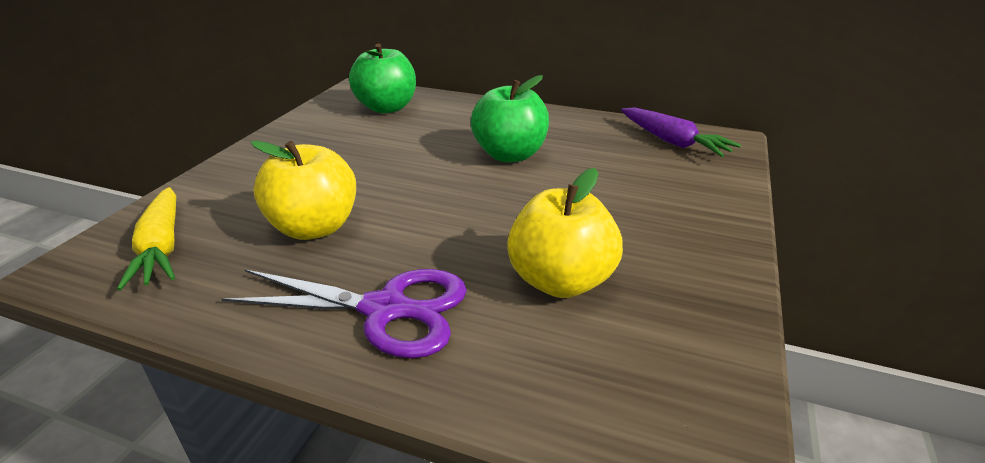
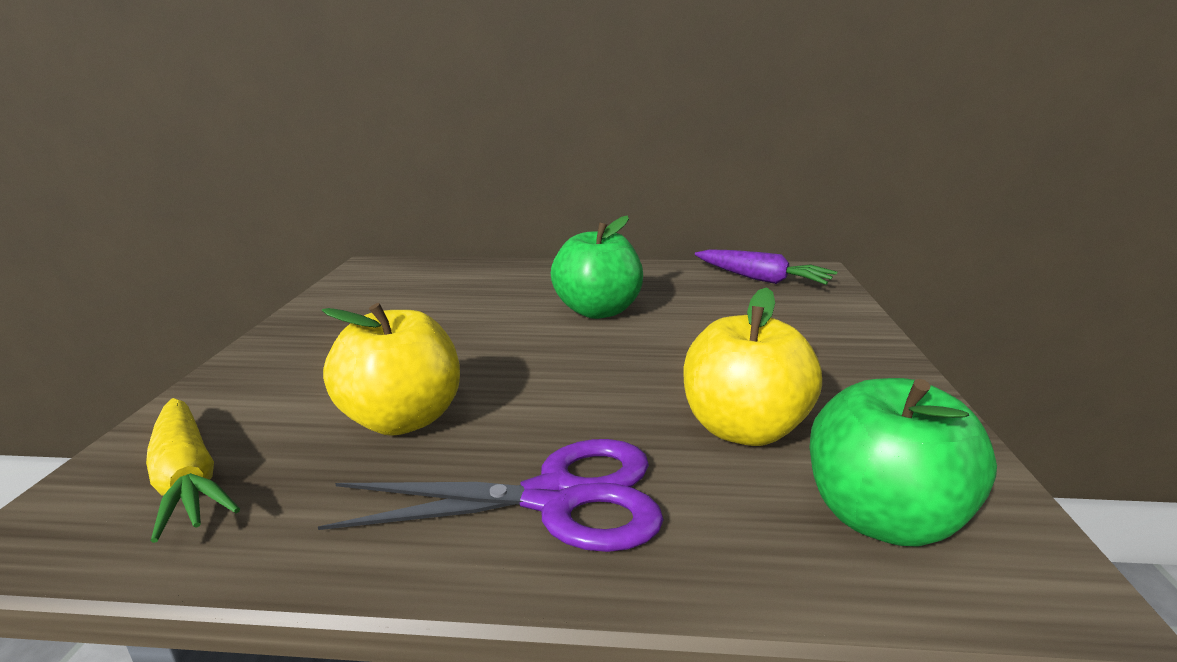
camera: 15 degrees left, 10 degrees down
(386, 108) = (421, 281): green apple -> green apple (882, 518)

